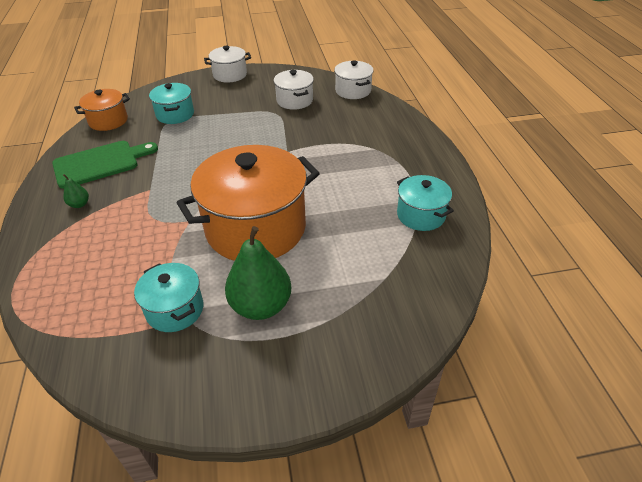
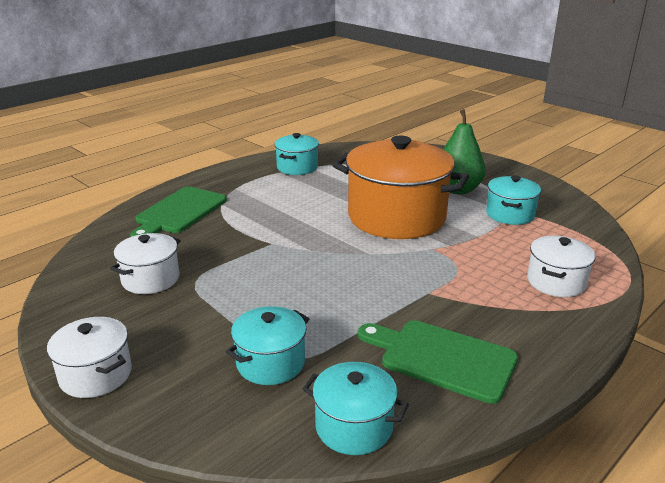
camera: 125 degrees left, 15 degrees down
(79, 204) = (511, 324): green pear -> none
(108, 121) = (354, 426): orange pot -> turquoise pot
(353, 91) = (95, 249): white pot -> white pot (556, 282)
(377, 128) = (179, 212): none -> green cutting board

